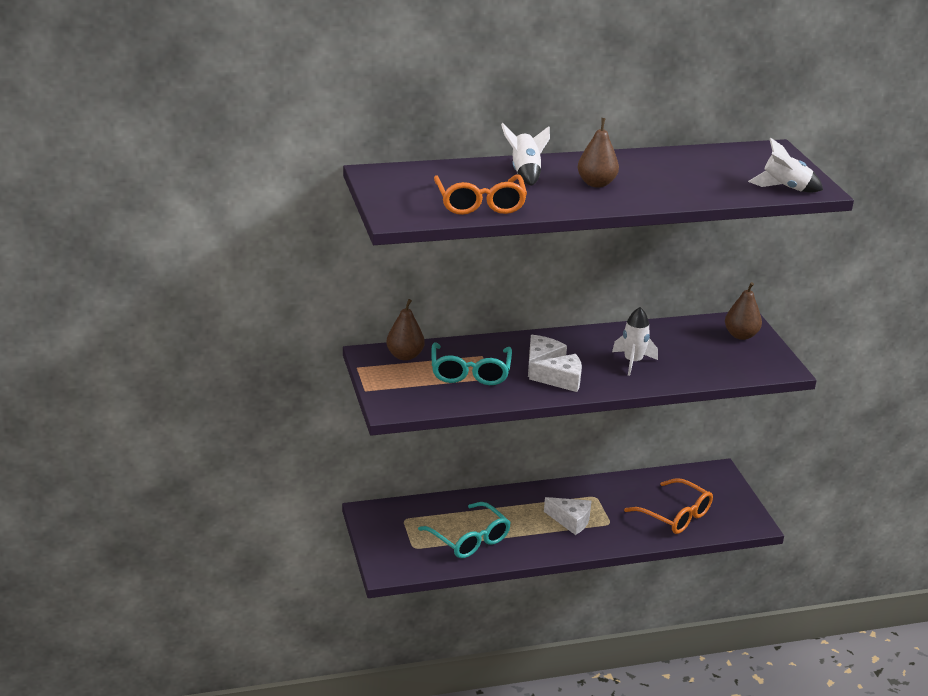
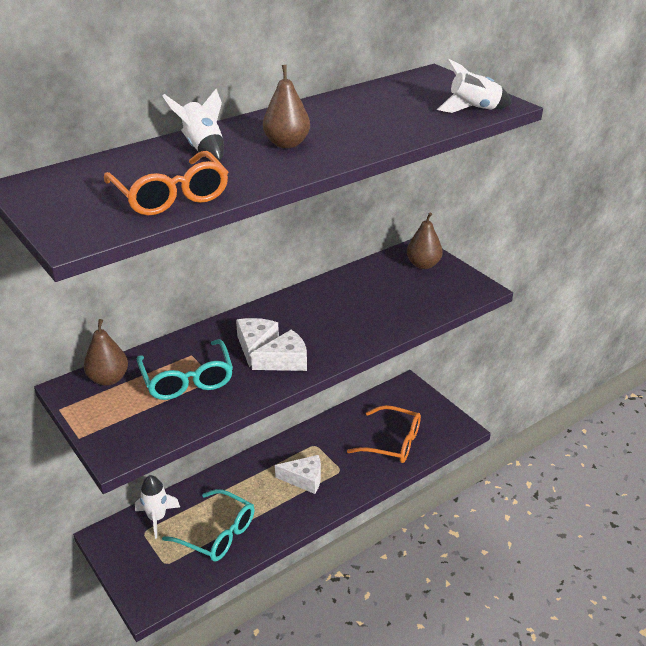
camera: 20 degrees left, 5 degrees up
(633, 362) = (343, 320): white rocket -> white rocket (157, 518)

